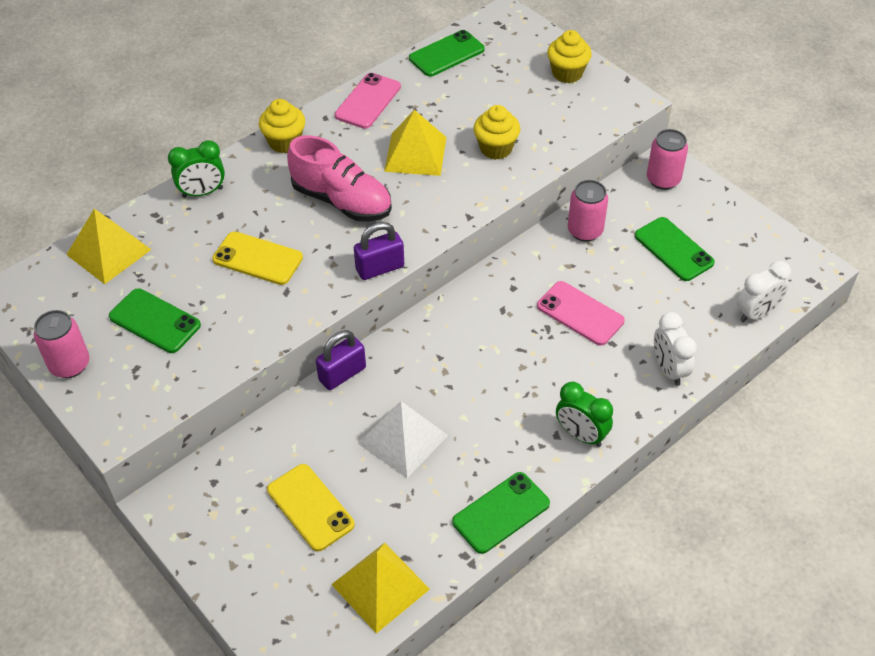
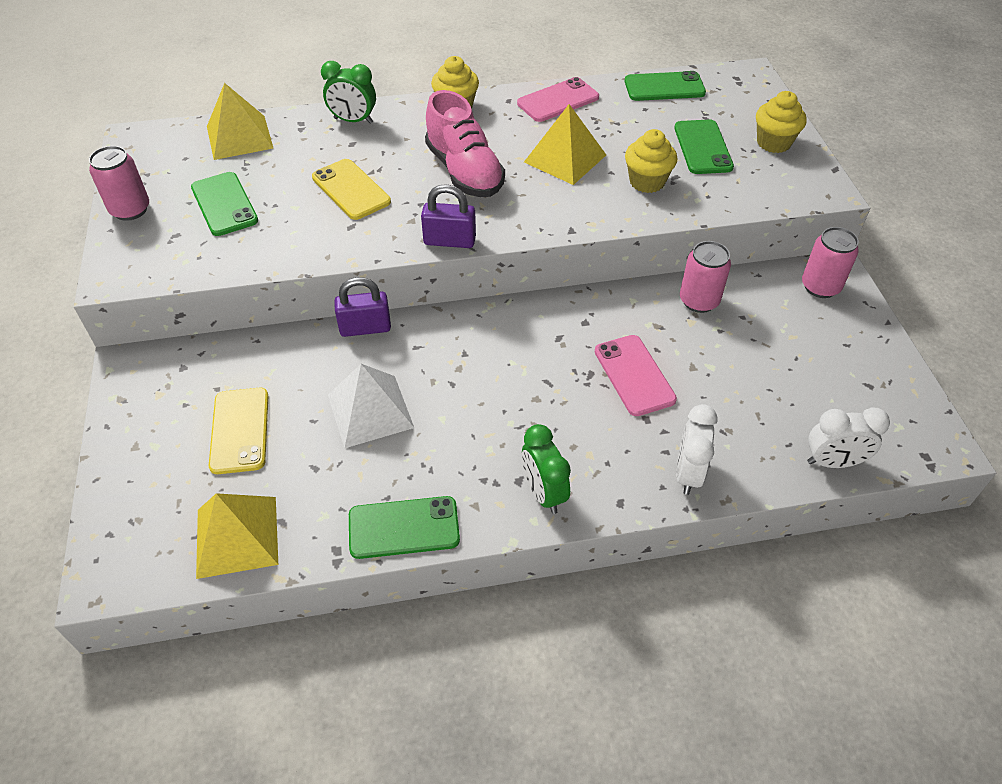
camera: 30 degrees right, 0 degrees up
(673, 249) = (782, 357): green phone -> green phone (702, 147)

